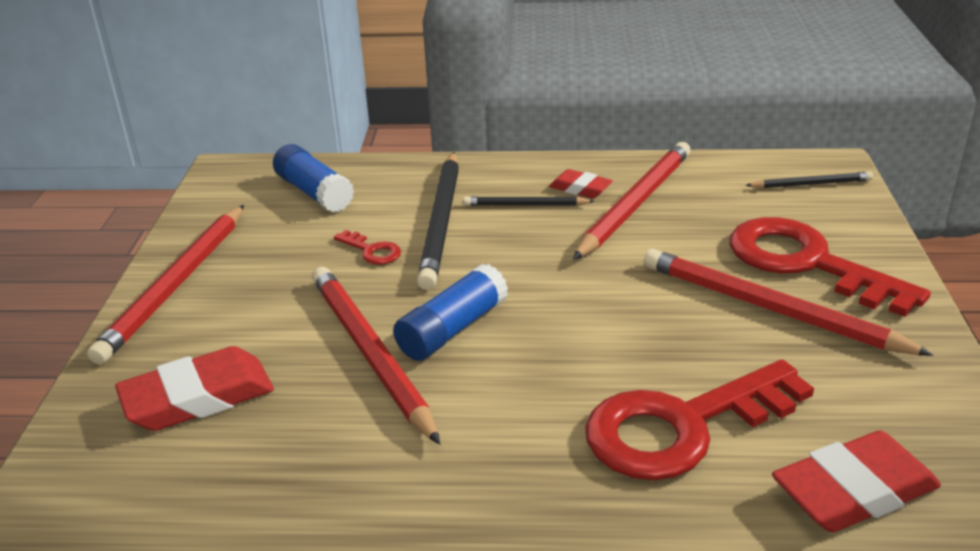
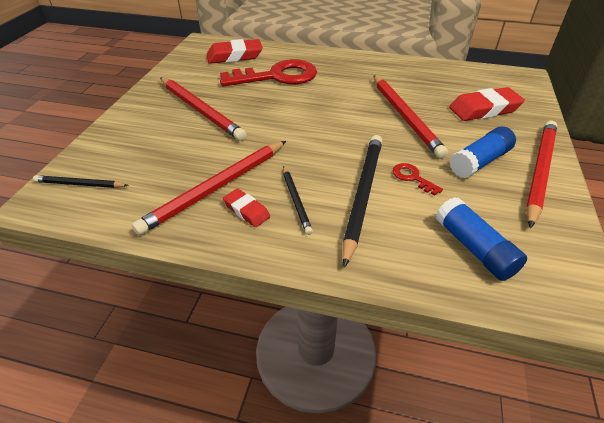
camera: 170 degrees left, 10 degrees up
(452, 329) = (363, 122): blue glue stick -> blue glue stick (479, 162)
(525, 205) = (296, 201): black pencil -> black pencil turned 60 degrees clockwise
(806, 263) = (156, 129): red key -> none

